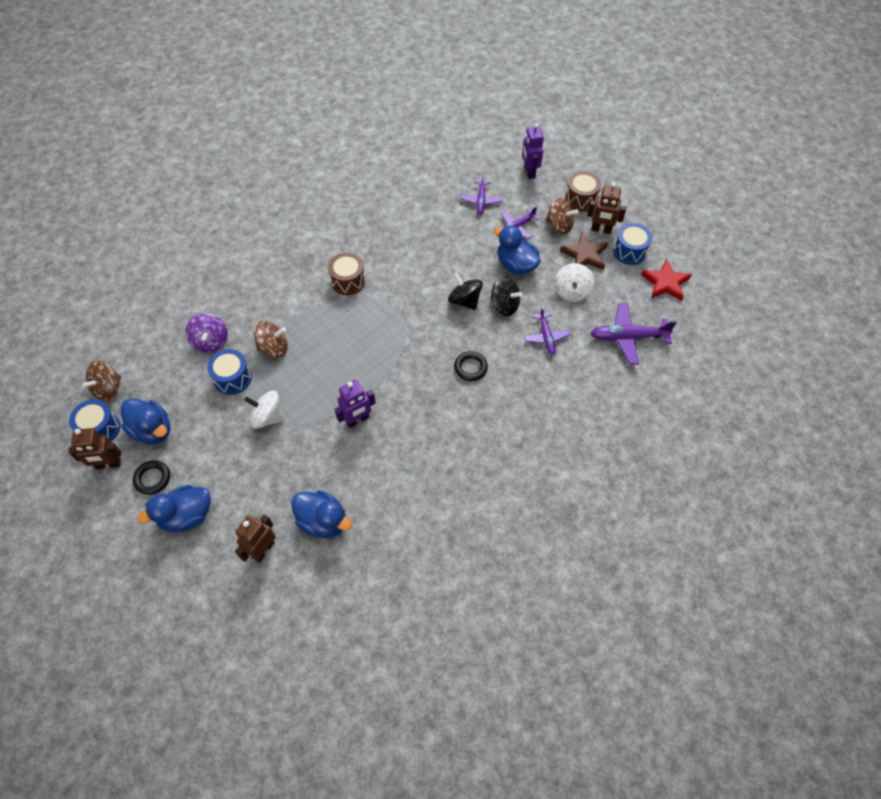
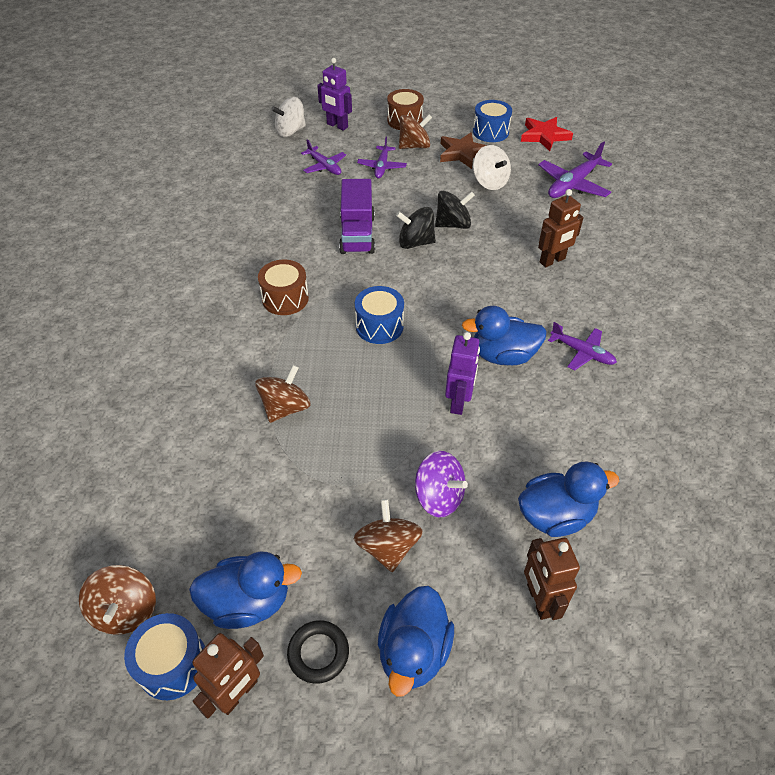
camera: 45 degrees left, 10 degrees down
(211, 341) = (202, 456): purple spinning top -> purple spinning top (439, 497)
(232, 378) = (277, 470): blue drum -> blue drum (379, 326)
(233, 461) = (388, 547): none -> brown spinning top
(268, 417) = (367, 473): white spinning top -> white spinning top (290, 131)
(438, 268) = (357, 234): none -> purple truck
(470, 368) = (493, 286): black ring -> none
(516, 265) = (420, 192): blue duck -> blue duck (503, 355)
(546, 337) = (517, 224): purple plane -> purple plane (582, 352)
(601, 230) = (449, 131): brown robot -> brown robot (552, 260)

